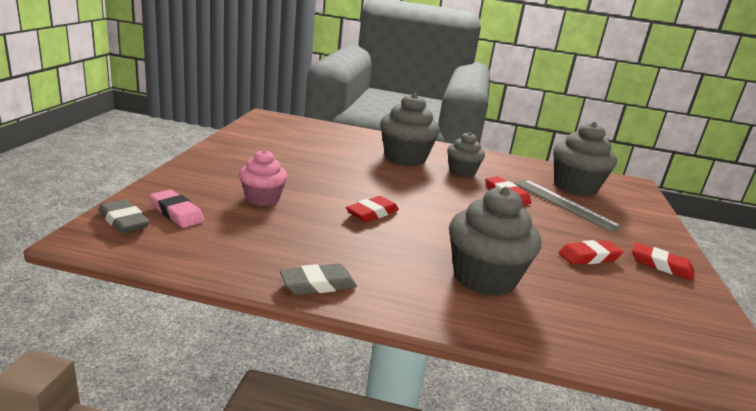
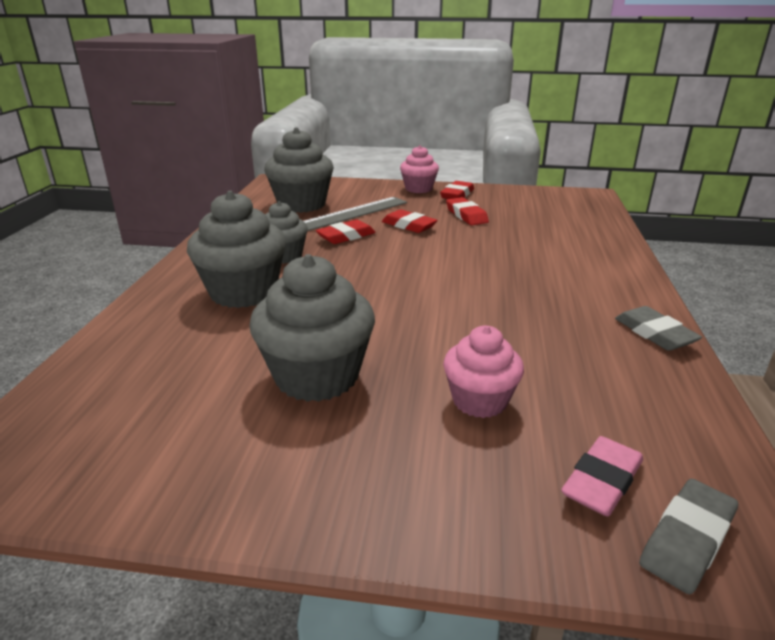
camera: 90 degrees left, 5 degrees up
(372, 213) = (458, 311): red eraser -> red eraser (409, 225)
(484, 278) = (549, 256): grey cupcake -> grey cupcake (317, 376)
(665, 246) = (418, 189): none -> pink cupcake

